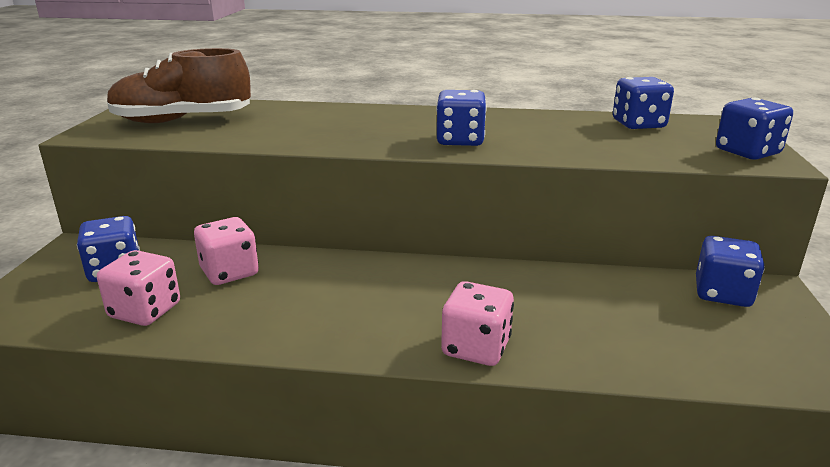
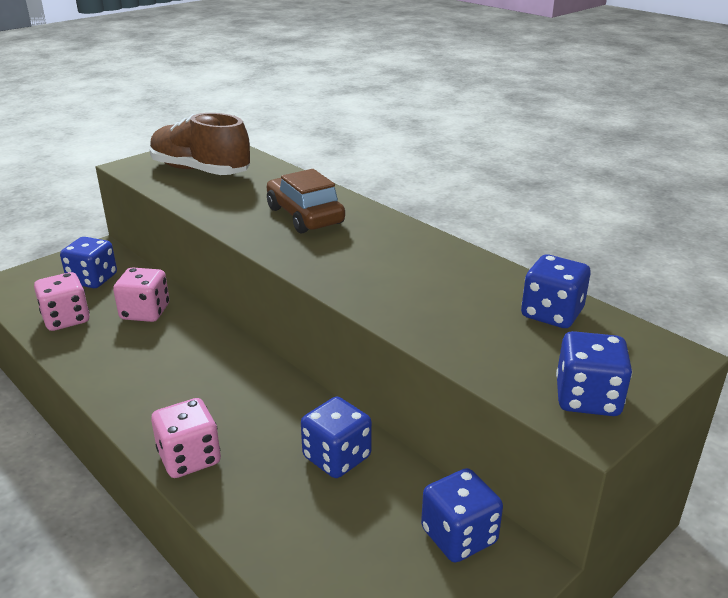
camera: 40 degrees right, 5 degrees up
(355, 123) = (305, 216): none -> brown car
(460, 140) = (345, 267): blue dice -> blue dice (337, 457)

